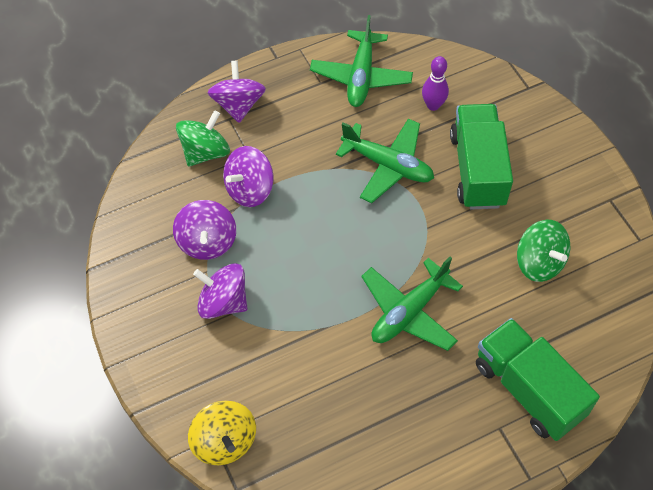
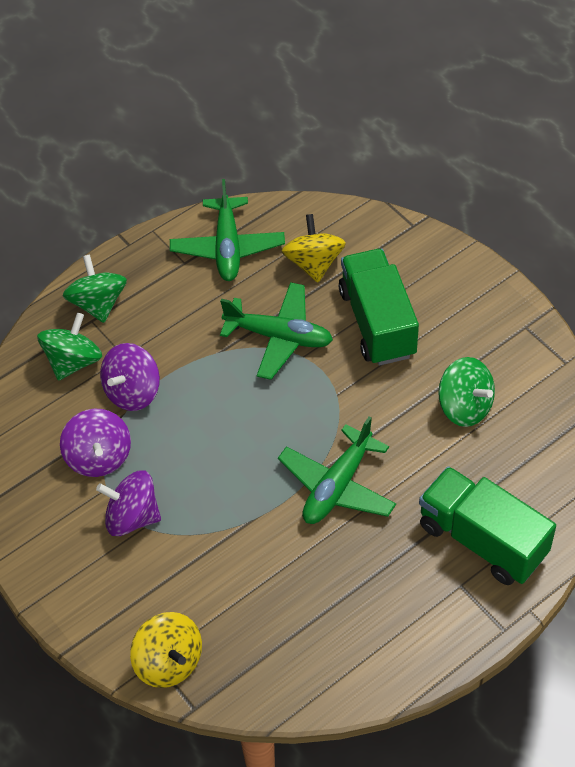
camera: 10 degrees left, 5 degrees down
(238, 105) = (98, 304): purple spinning top -> green spinning top
(433, 105) = (314, 263): purple bowling pin -> yellow spinning top

